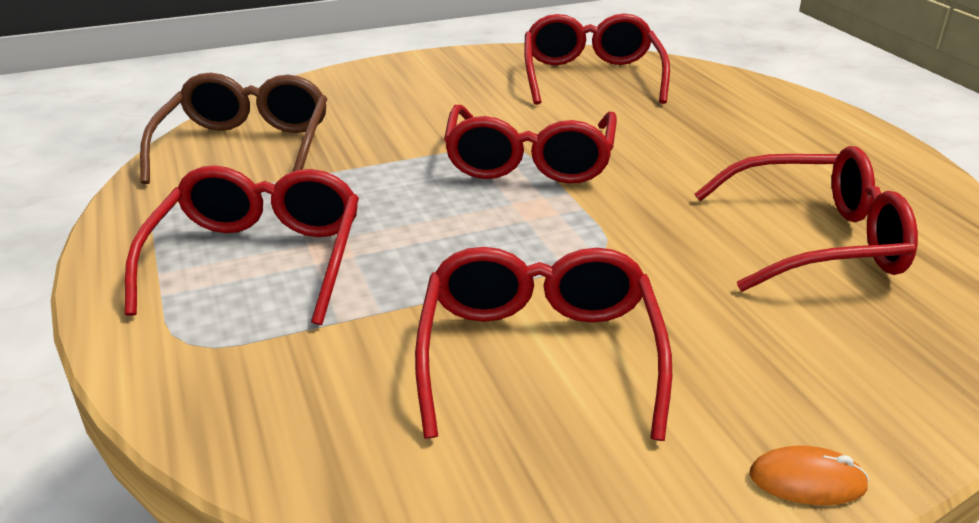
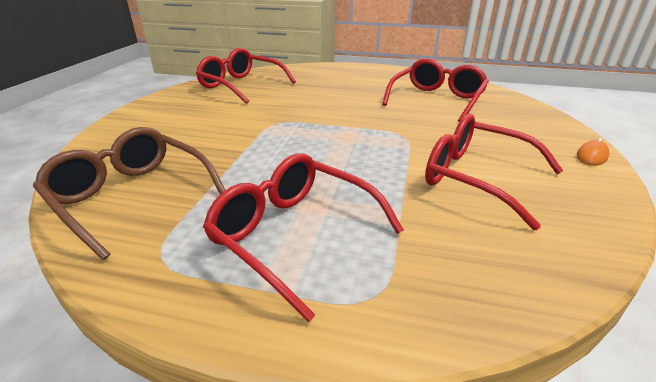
camera: 55 degrees left, 0 degrees up
(529, 161) = (299, 123): red glasses -> none

